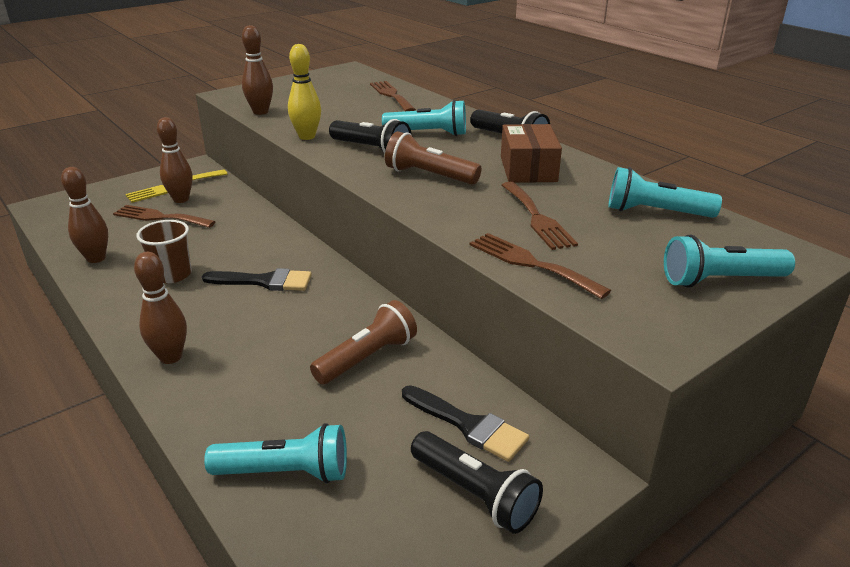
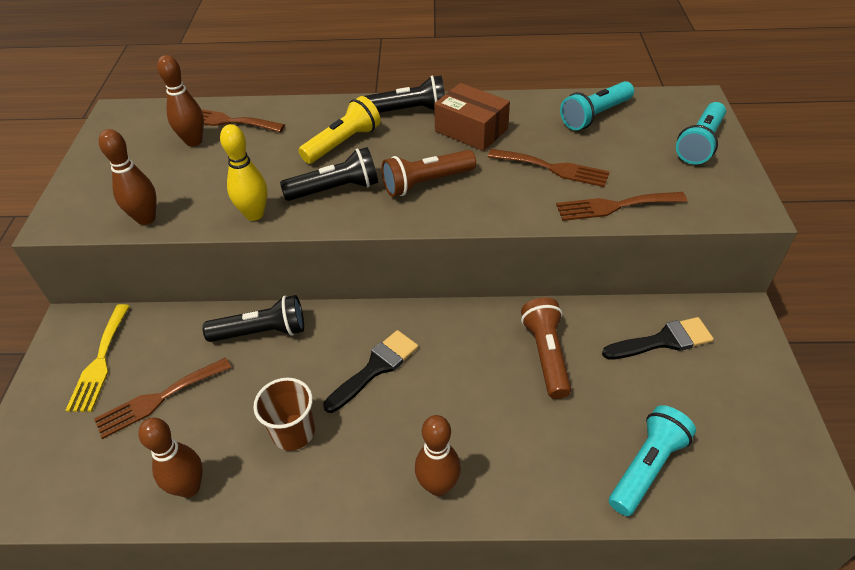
camera: 50 degrees left, 15 degrees up
(181, 199) = (138, 366): brown bowling pin -> brown bowling pin (194, 141)
(428, 133) = (343, 143): turquoise flashlight -> yellow flashlight
(475, 494) = (730, 374): black flashlight -> black flashlight (262, 332)

